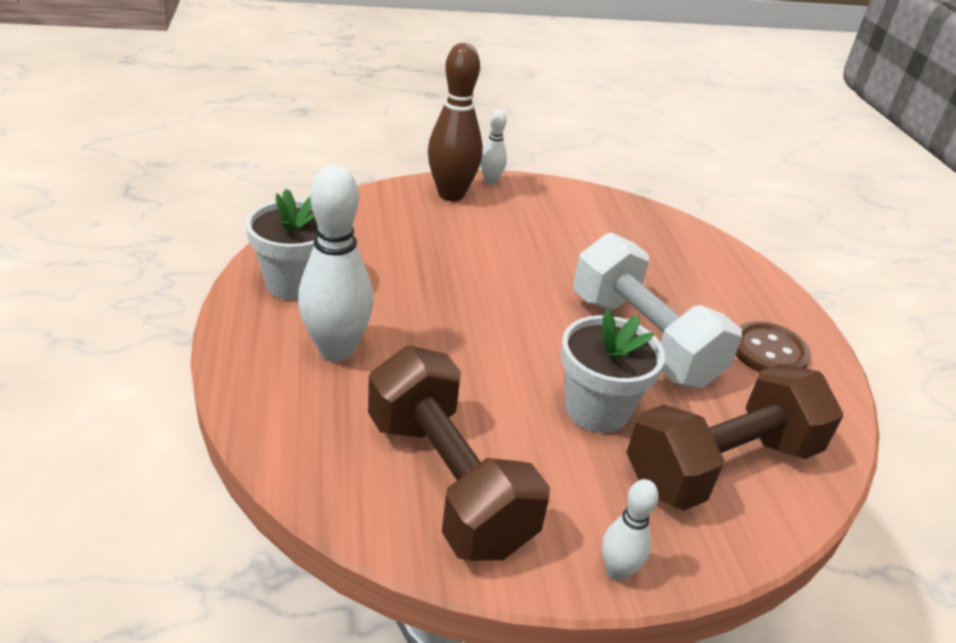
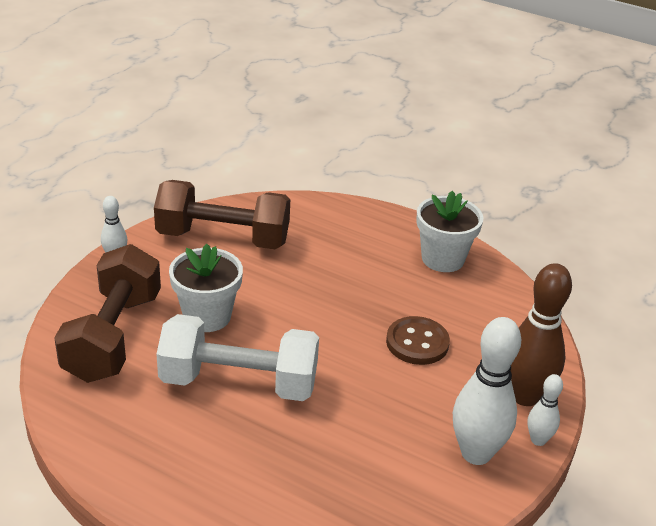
camera: 130 degrees right, 0 degrees up
(336, 350) = (359, 247): white bowling pin -> white bowling pin (476, 453)
(769, 352) = (154, 445): brown button -> brown button (417, 342)

